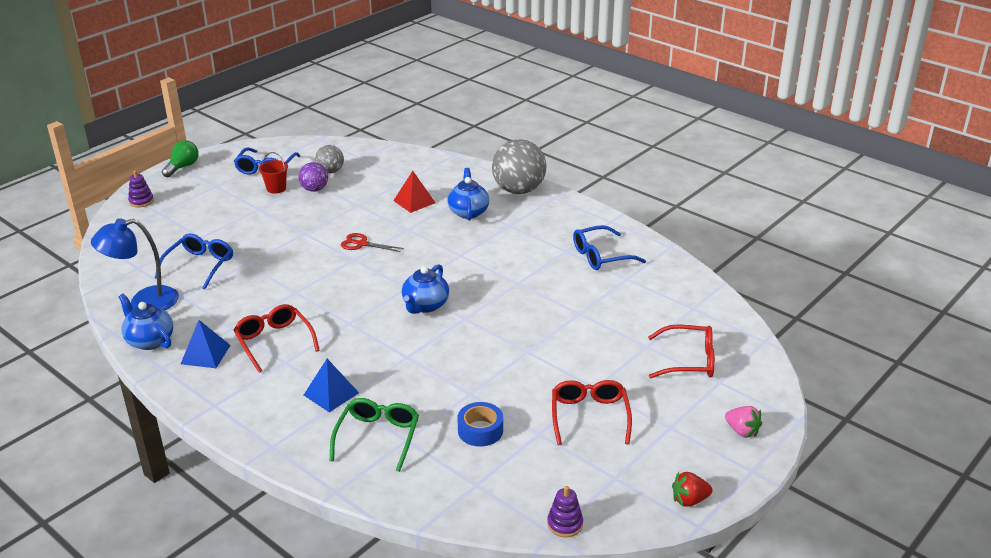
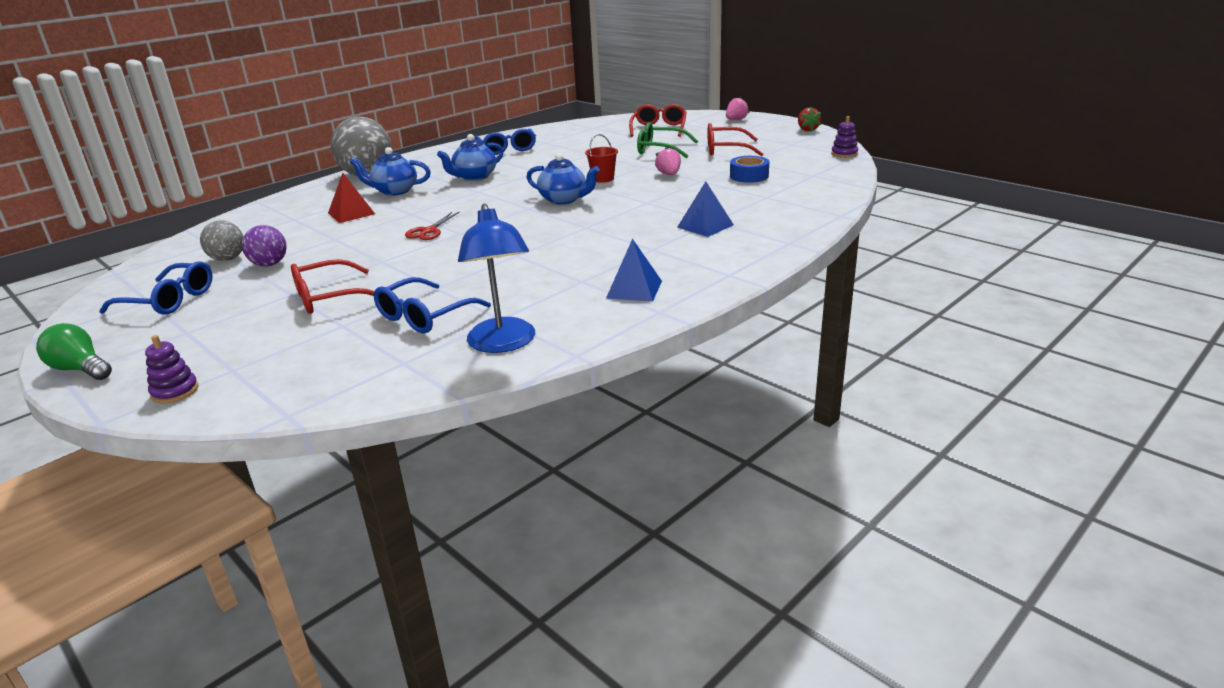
camera: 85 degrees left, 5 degrees down
(149, 340) = (600, 327): blue teapot -> blue teapot (474, 177)
(200, 265) = (424, 316): blue glasses -> blue glasses turned 75 degrees counterclockwise
(274, 341) = (614, 257): red glasses -> red glasses (328, 298)
(276, 188) = (242, 288): red bucket -> red bucket (603, 179)
(378, 437) = (765, 206): green glasses -> green glasses (660, 149)
(495, 370) = (669, 174): none -> pink strawberry

